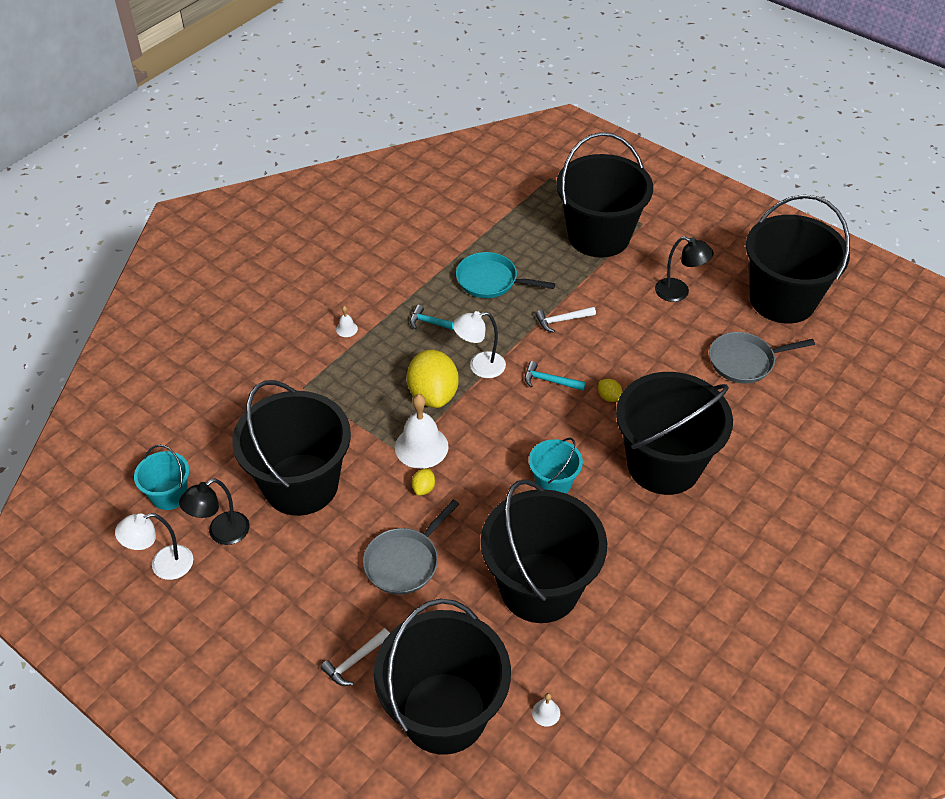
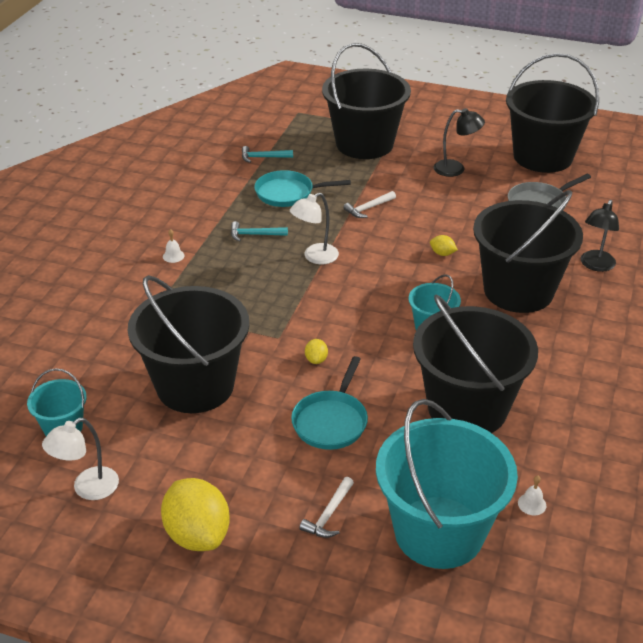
camera: 20 degrees left, 10 degrees down
(221, 533) = (135, 446): black lamp -> black lamp (595, 265)
(404, 561) = (331, 421): grey pan -> turquoise pan
(421, 447) = (295, 328): white bell -> none
(433, 394) = (284, 287): yellow lemon -> yellow lemon (197, 534)
(444, 713) = (439, 532): black bucket -> turquoise bucket
(550, 381) = (384, 253): turquoise hammer -> turquoise hammer (263, 157)

